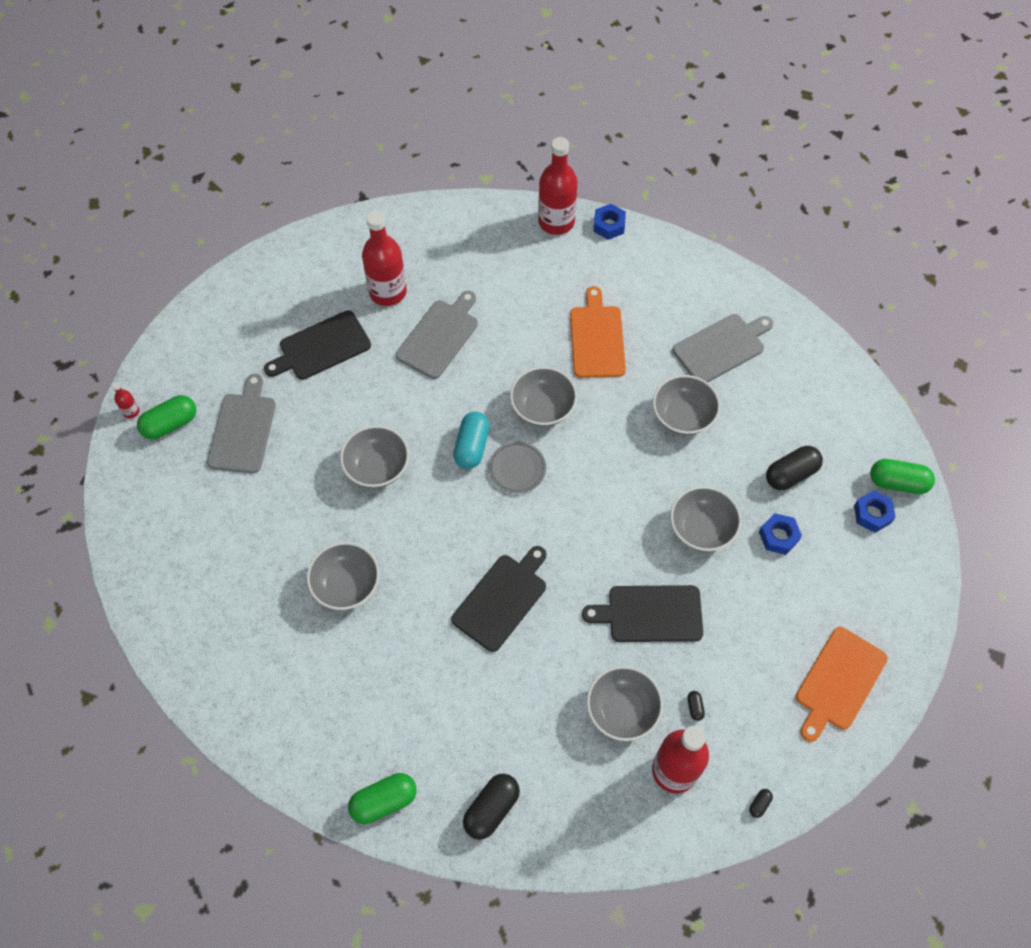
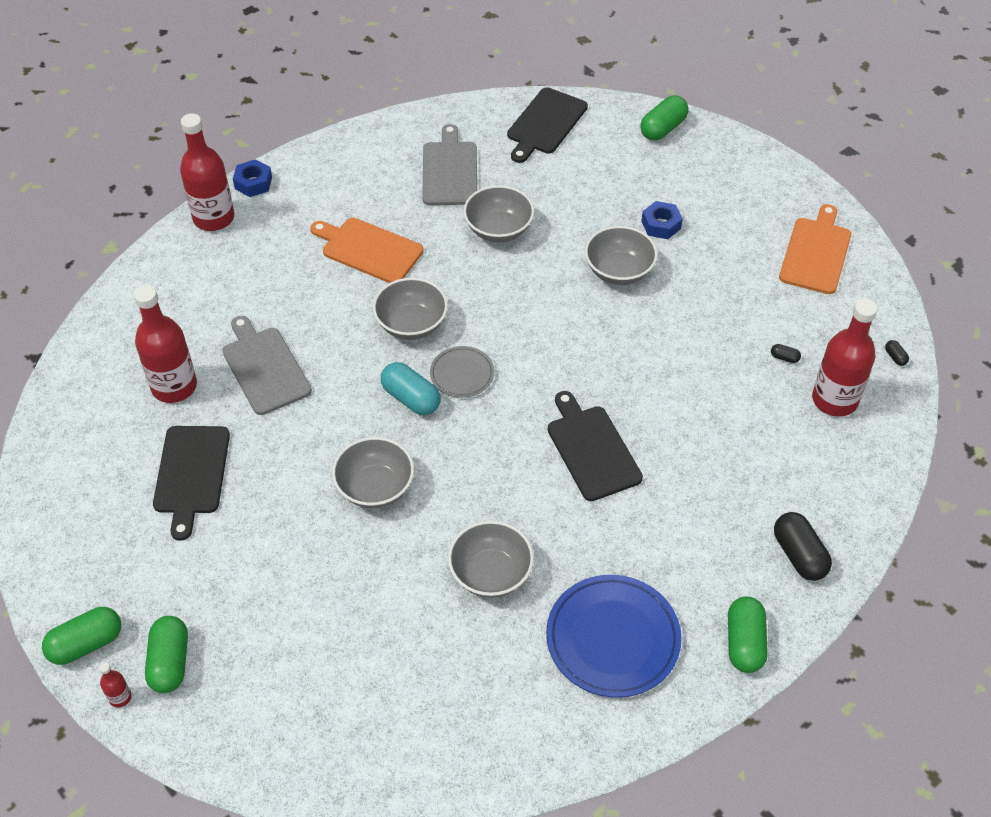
camera: 60 degrees left, 10 degrees down
(159, 368) = (86, 644): none -> green capsule
(243, 429) = (234, 592): grey cutting board -> none
(336, 700) = (613, 638): none -> blue plate
(622, 710) = (758, 410): grey bowl -> none
(650, 614) = (677, 346): black cutting board -> black cutting board (545, 123)
(791, 474) = (608, 188): black capsule -> none
(839, 681) = (816, 253): orange cutting board -> orange cutting board turned 135 degrees counterclockwise
(872, 514) = (680, 157): blue nut -> none

